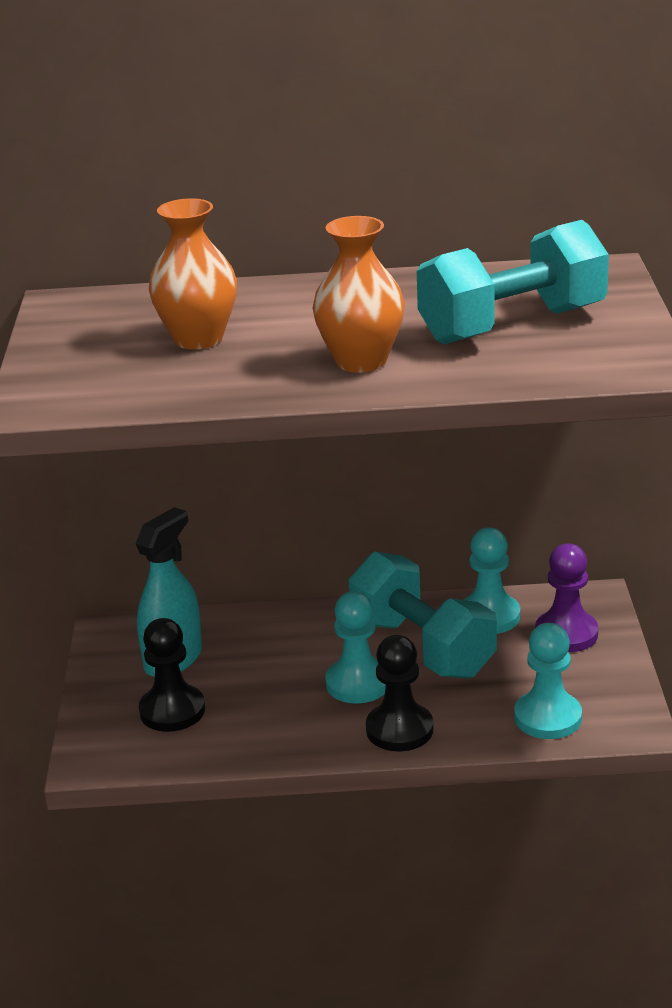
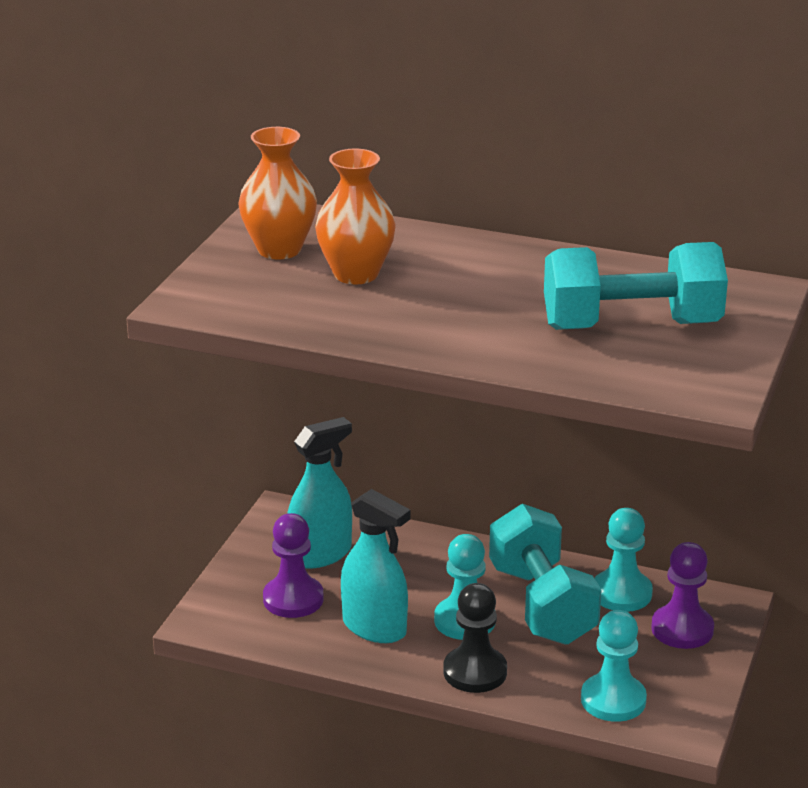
camera: 20 degrees right, 0 degrees up
(172, 711) = (293, 599): black pawn -> purple pawn
(273, 715) = (374, 627): none -> turquoise spray bottle
(361, 361) = (473, 328): orange vase -> orange vase (279, 249)

